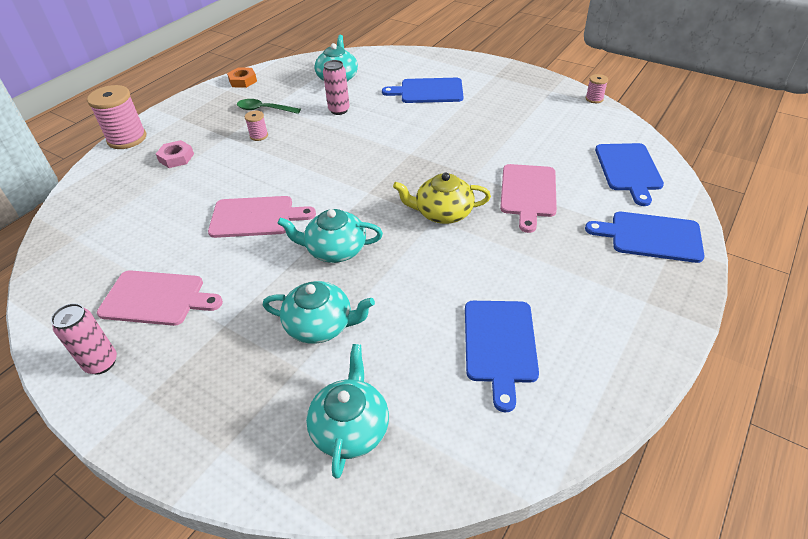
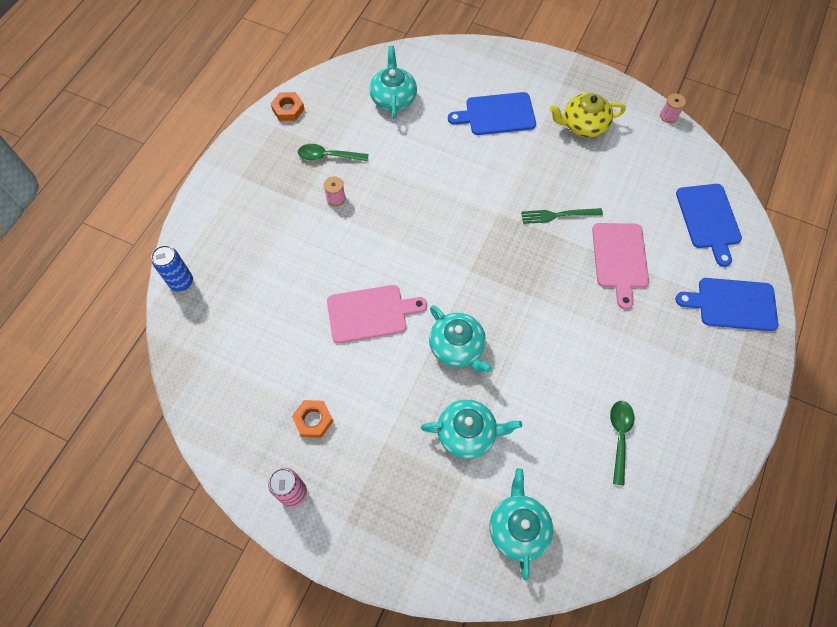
camera: 10 degrees left, 20 degrees up
(87, 183) = (181, 282): none -> blue can
(127, 139) = (195, 213): pink spool -> none
(156, 298) = (313, 420): pink cutting board -> orange nut
(176, 158) = (260, 238): pink nut -> none
(335, 250) = (457, 347): turquoise teapot -> turquoise teapot turned 120 degrees counterclockwise
(339, 110) = (409, 152): pink can -> none
(443, 213) = (545, 292): yellow teapot -> yellow teapot (583, 125)
(470, 158) = (558, 215): none -> green fork
(500, 345) = (619, 436): blue cutting board -> green spoon

